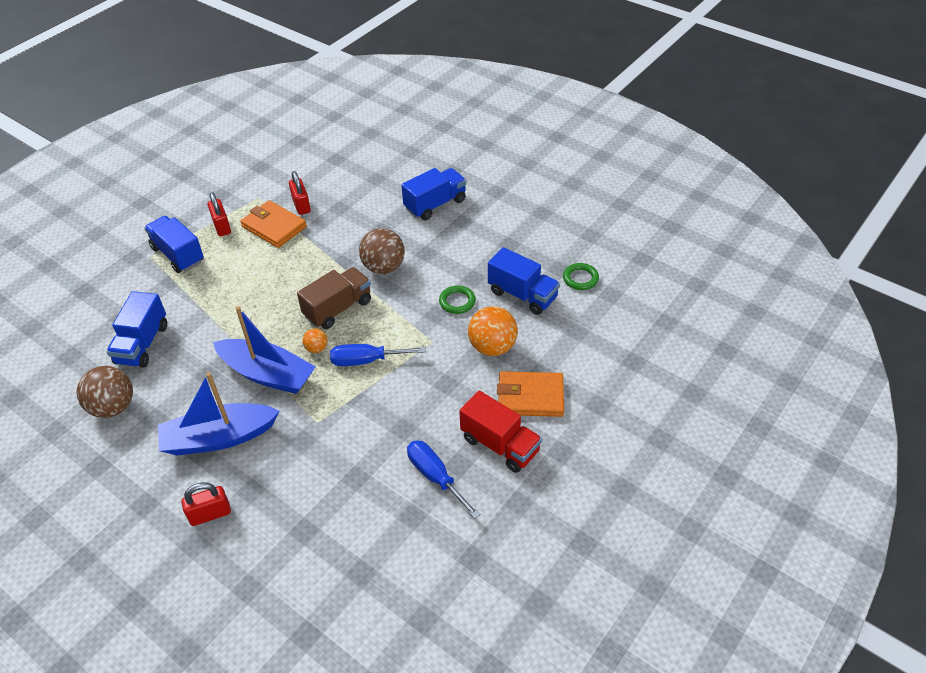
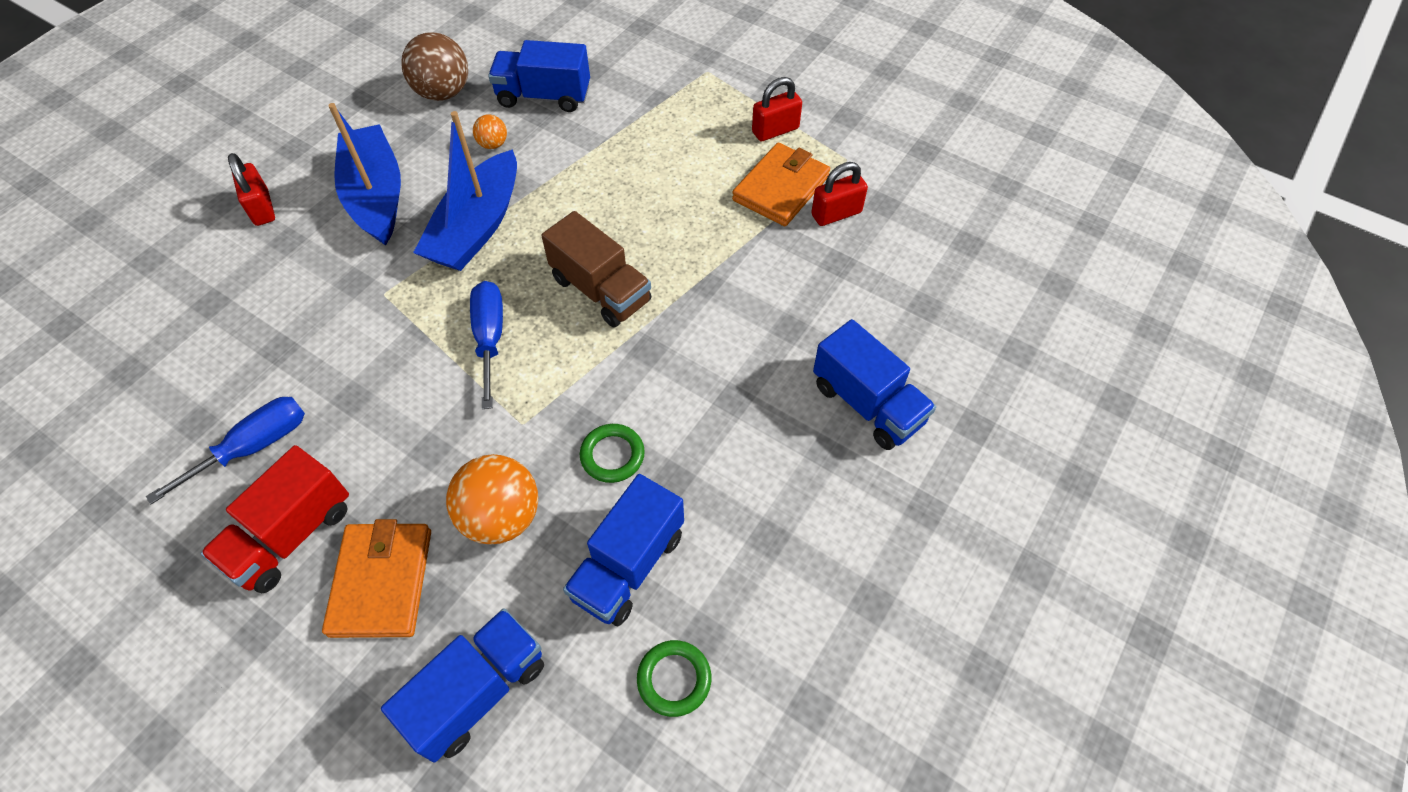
camera: 85 degrees right, 10 degrees up
(178, 255) = (711, 97): blue truck -> blue truck (478, 692)
(316, 348) = (520, 275): orange ball -> orange ball (493, 144)
(383, 267) = (695, 340): brown ball -> none

